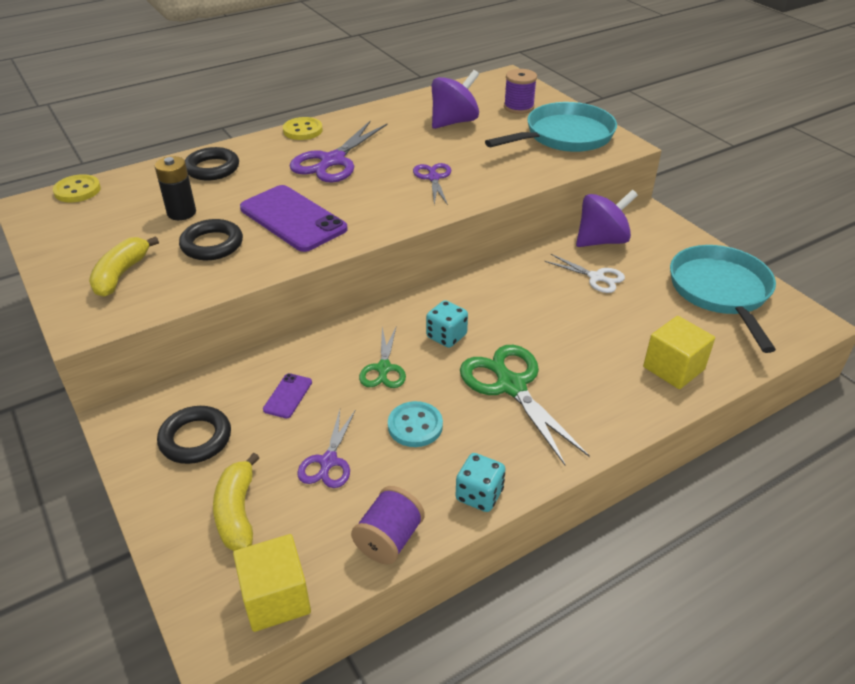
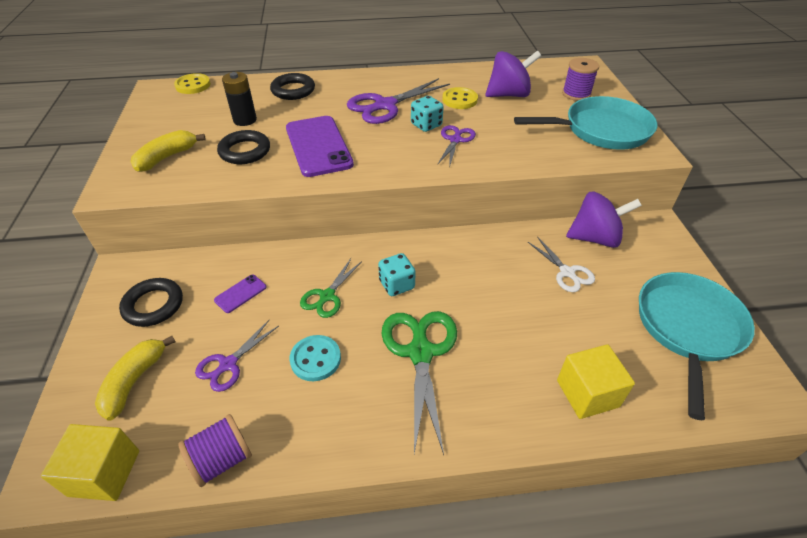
camera: 25 degrees right, 5 degrees up
(303, 130) = (381, 75): yellow button -> yellow button (459, 100)
(479, 495) = (322, 450): turquoise dice -> turquoise dice (426, 125)

